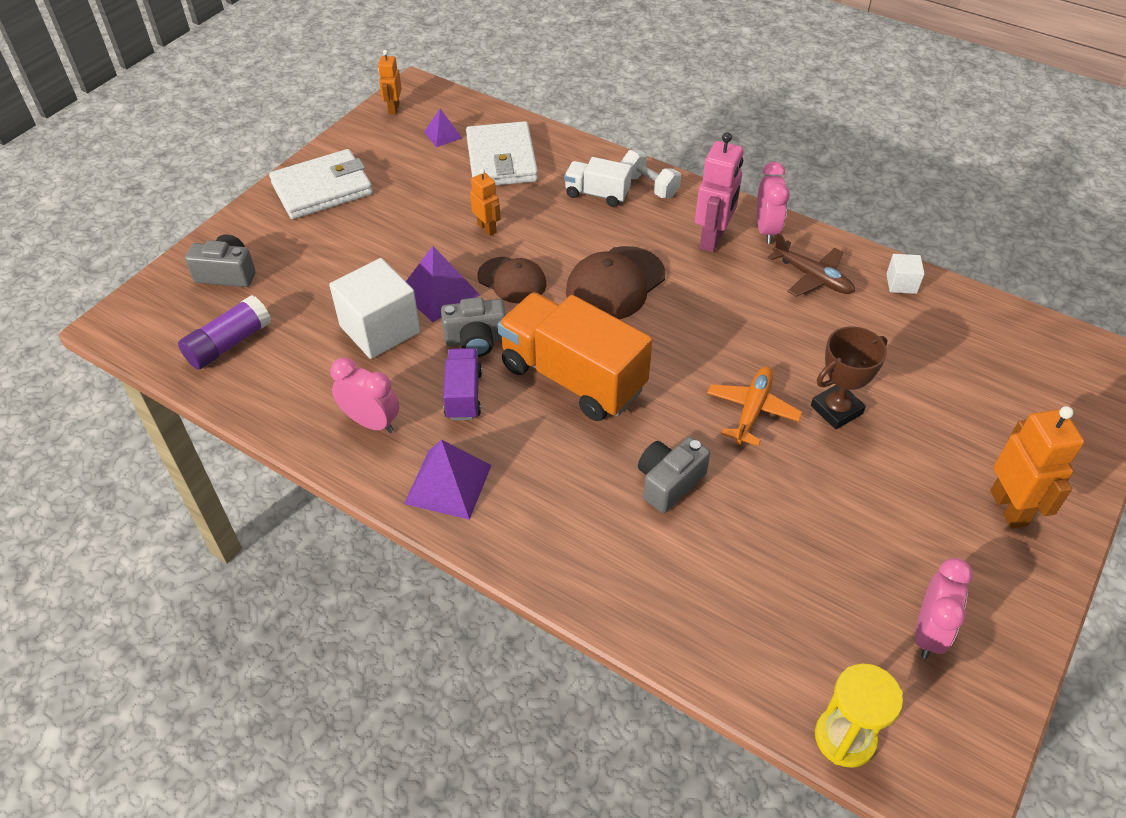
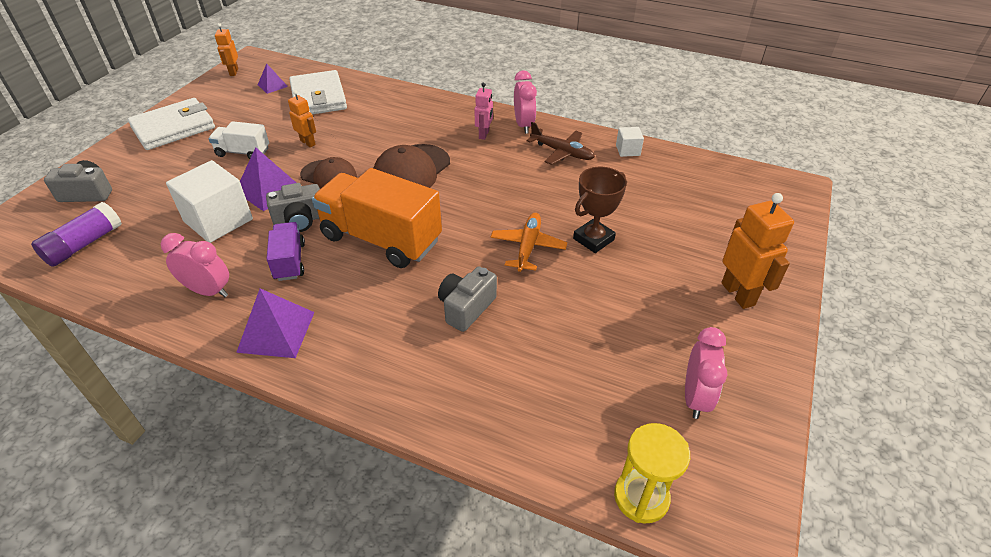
camera: 10 degrees left, 5 degrees down
(597, 194) = (393, 113): white truck -> white truck (243, 152)
(649, 186) = (433, 105): white dumbbell -> none
(712, 239) = (484, 134): pink robot -> pink robot, size x0.59

